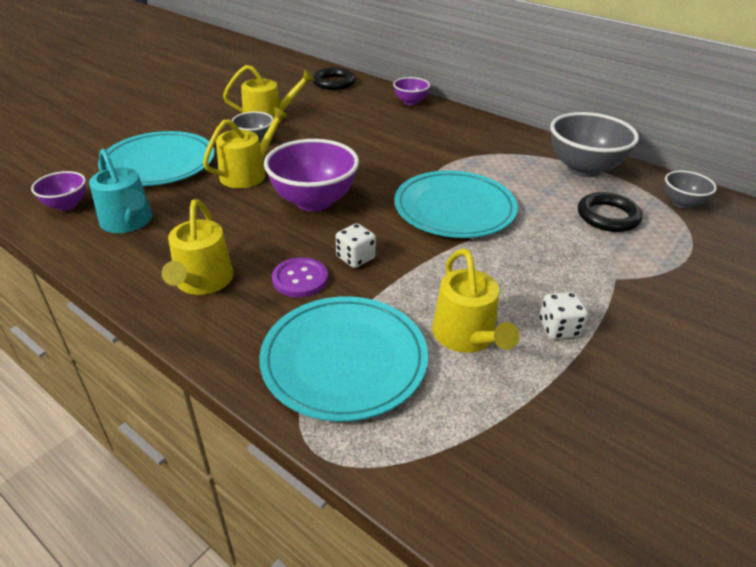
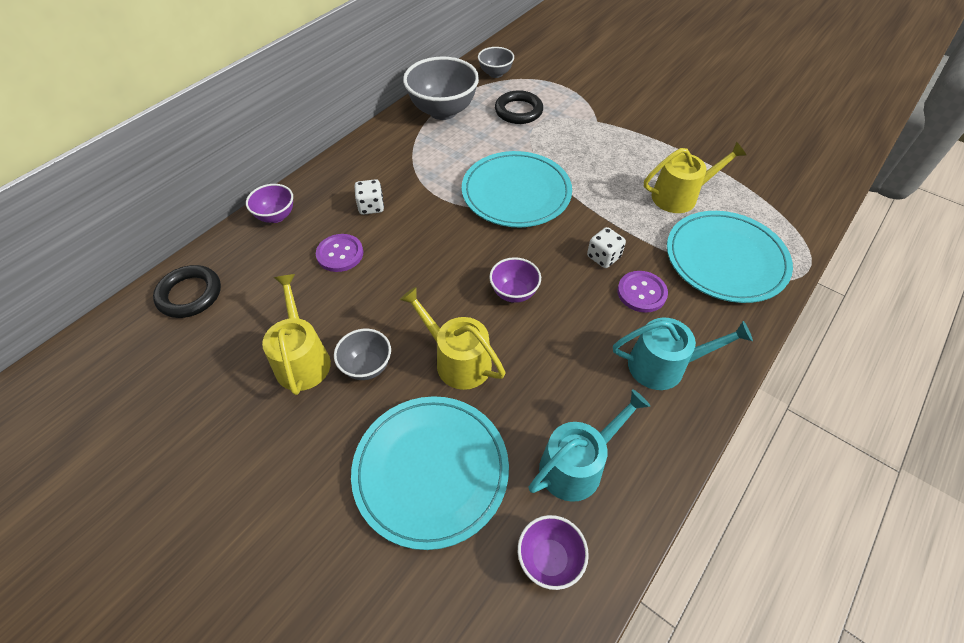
camera: 90 degrees left, 15 degrees up
(202, 281) = (664, 365): yellow watering can -> turquoise watering can
(314, 201) = (514, 293): purple bowl -> purple bowl, size x0.53
(368, 126) = (340, 254): none -> purple button
(559, 328) = (658, 153): white dice -> white dice (371, 206)

